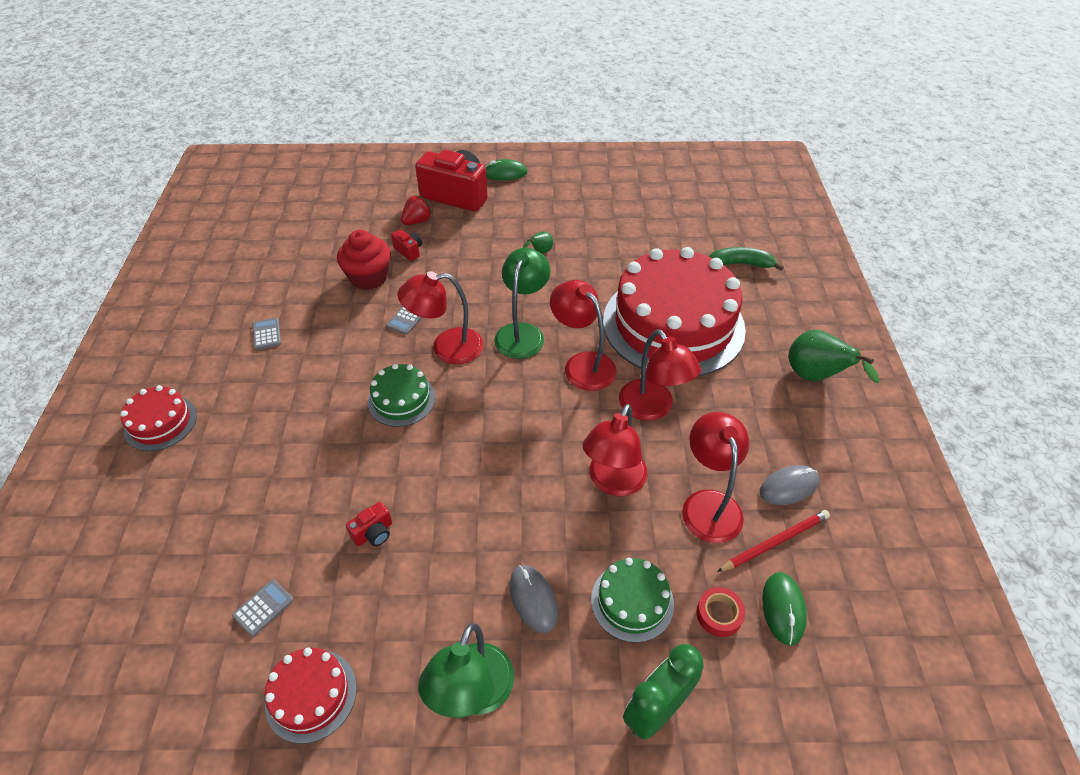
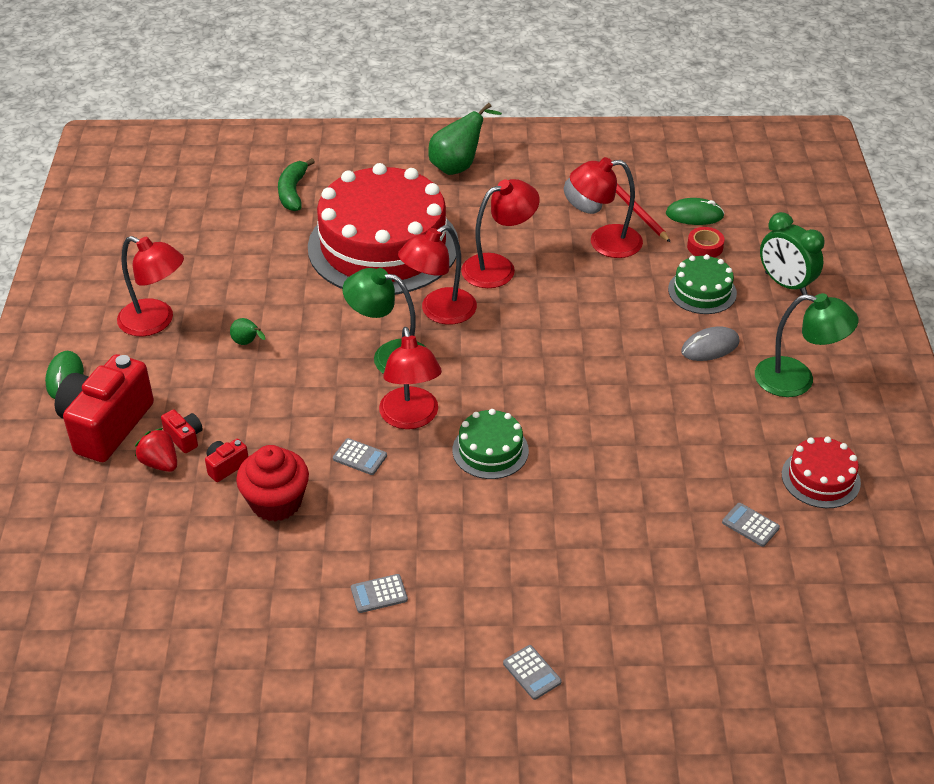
camera: 90 degrees left, 5 degrees down
(160, 423) = (532, 673): red cake -> grey calculator
(373, 533) = (660, 455): red camera -> red camera (184, 438)
(613, 482) = (587, 297): red lamp -> red lamp (156, 322)

